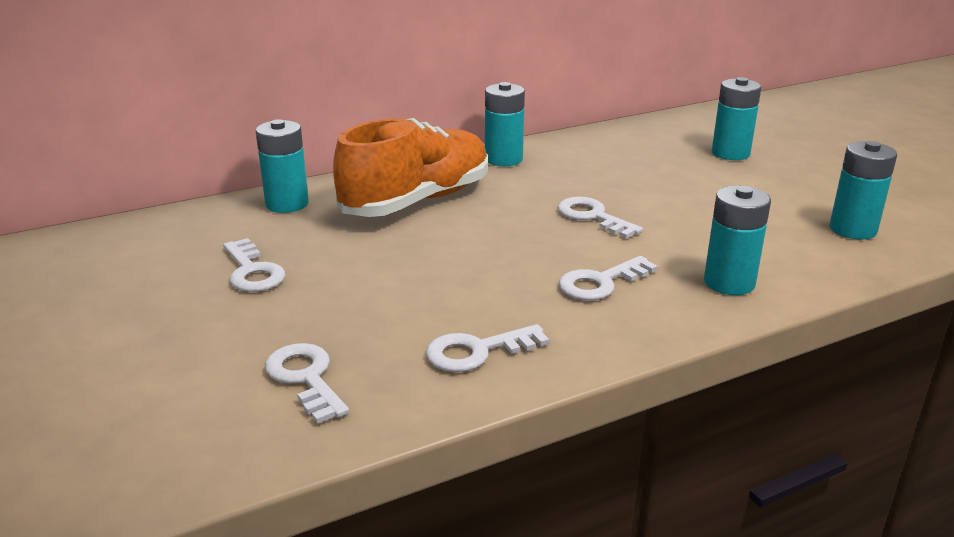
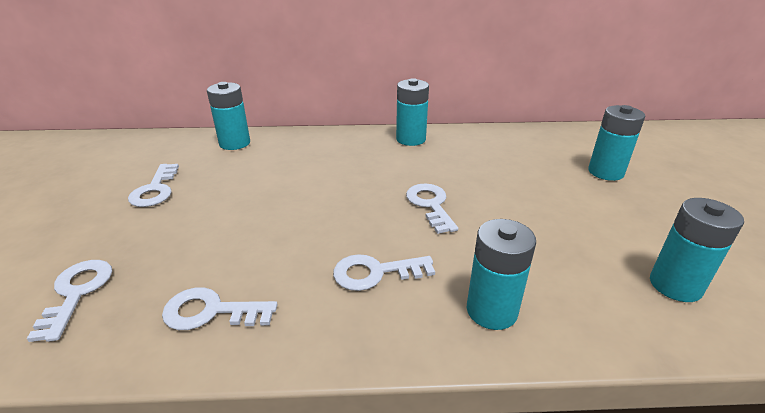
camera: 25 degrees right, 5 degrees up
(417, 201) = (316, 160): orange shoe -> none

